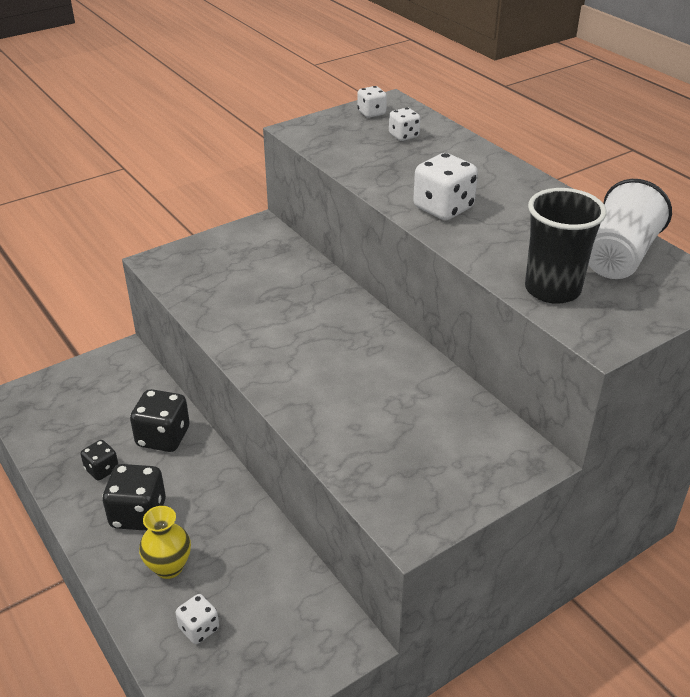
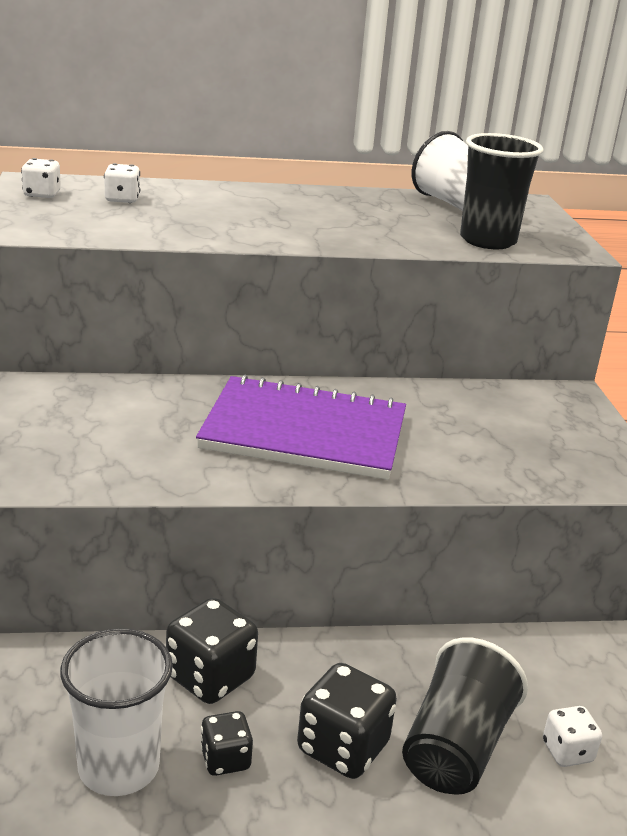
camera: 65 degrees left, 10 degrees down
(75, 433) = (118, 767): none -> white cup
(169, 567) = (455, 747): yellow vase -> black cup
(315, 344) = (304, 432): none -> purple notebook
(443, 208) = (299, 230): white dice -> none

